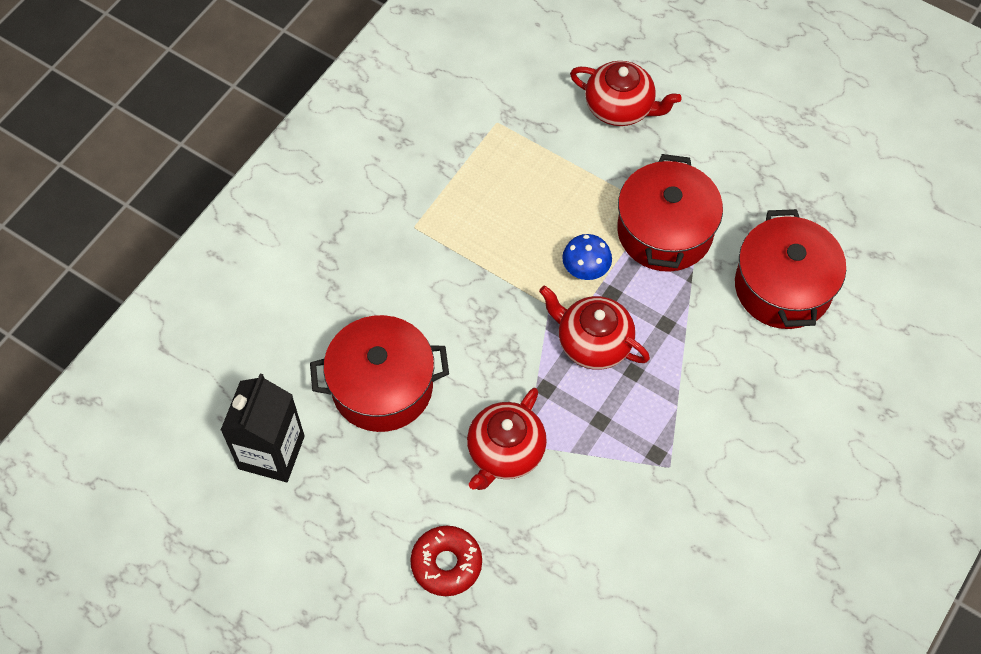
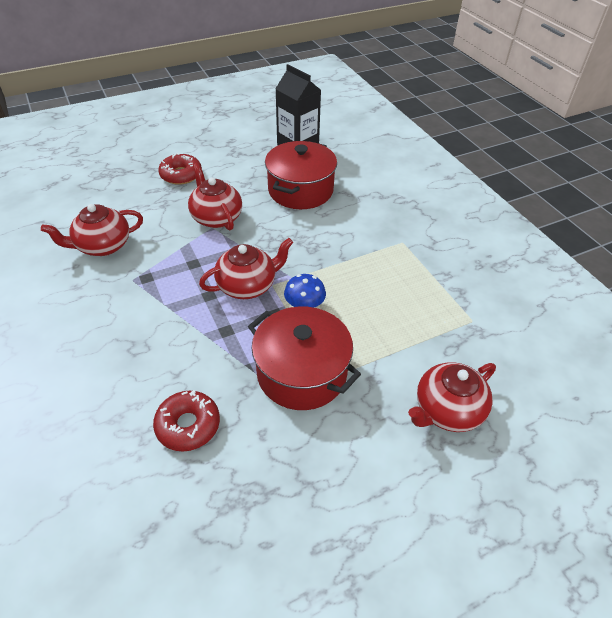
camera: 120 degrees right, 15 degrees down
(645, 545) = (103, 246): none -> red teapot
(783, 287) = (188, 425): red pot -> red donut

